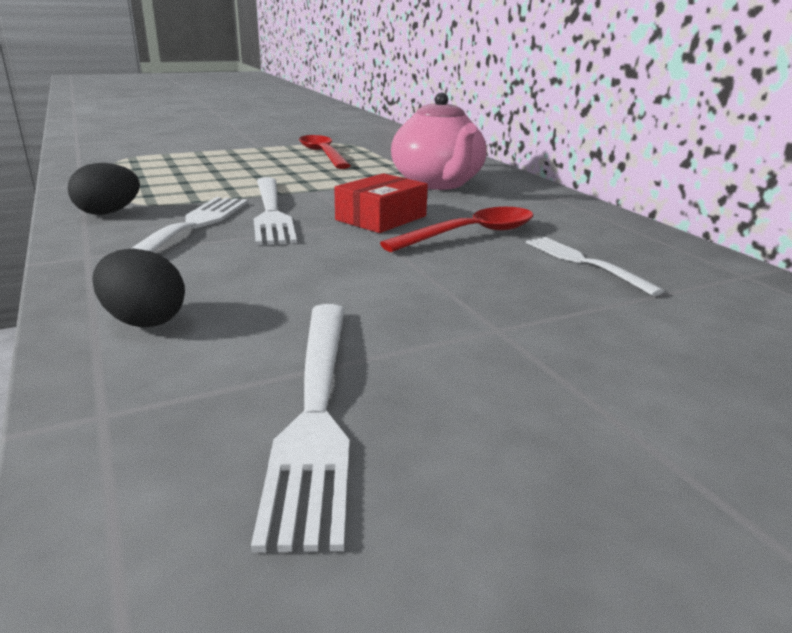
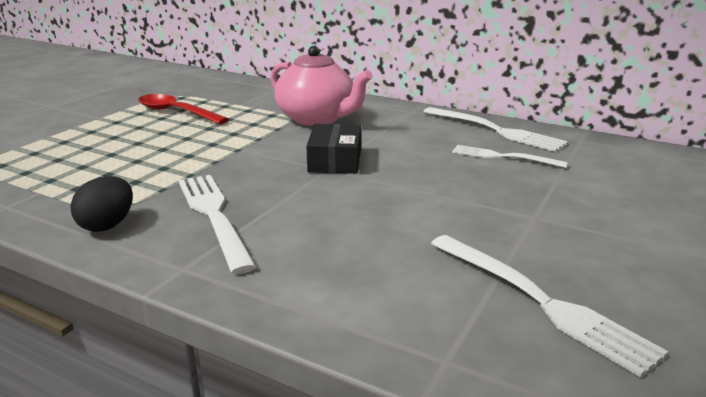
camera: 35 degrees left, 0 degrees up
(144, 321) = (341, 296): black egg -> none
(271, 212) = (248, 180): white fork -> white fork (496, 130)
(381, 218) = (335, 161): red box -> black box
(470, 234) = (412, 156): red spoon -> none

